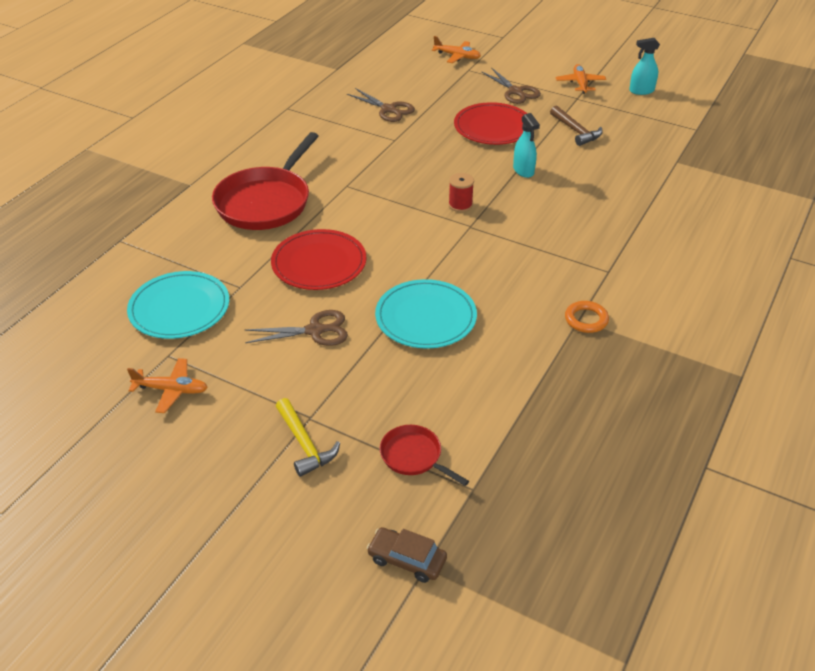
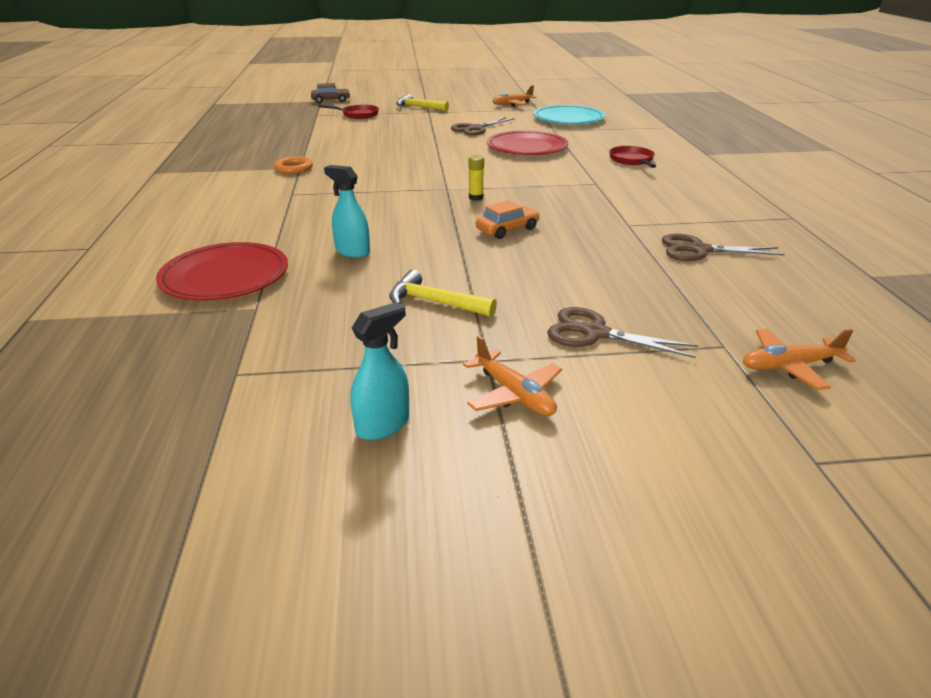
camera: 145 degrees right, 10 degrees down
(266, 202) = (632, 160): red pan -> red pan, size x0.48
(425, 317) = (414, 146): turquoise plate -> none
(460, 205) = (476, 197): red spool -> yellow glue stick
(477, 165) = (507, 229): none -> orange car
(493, 127) = (548, 271): red plate -> red plate (225, 276)
(523, 170) = (450, 239): turquoise spray bottle -> turquoise spray bottle (352, 251)
(576, 131) = (434, 302): brown hammer -> yellow hammer

